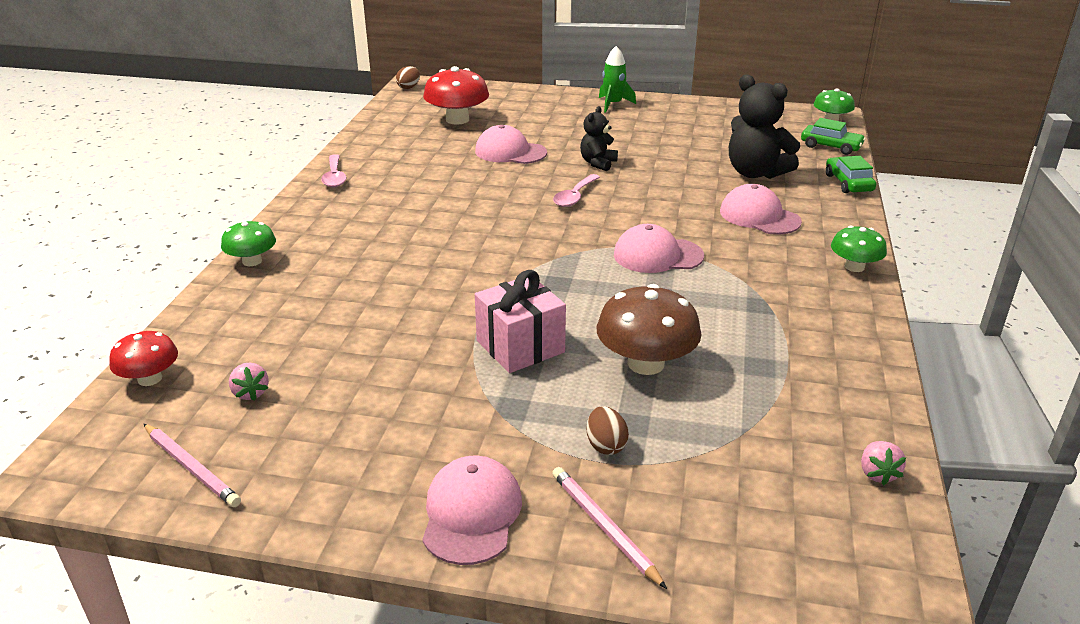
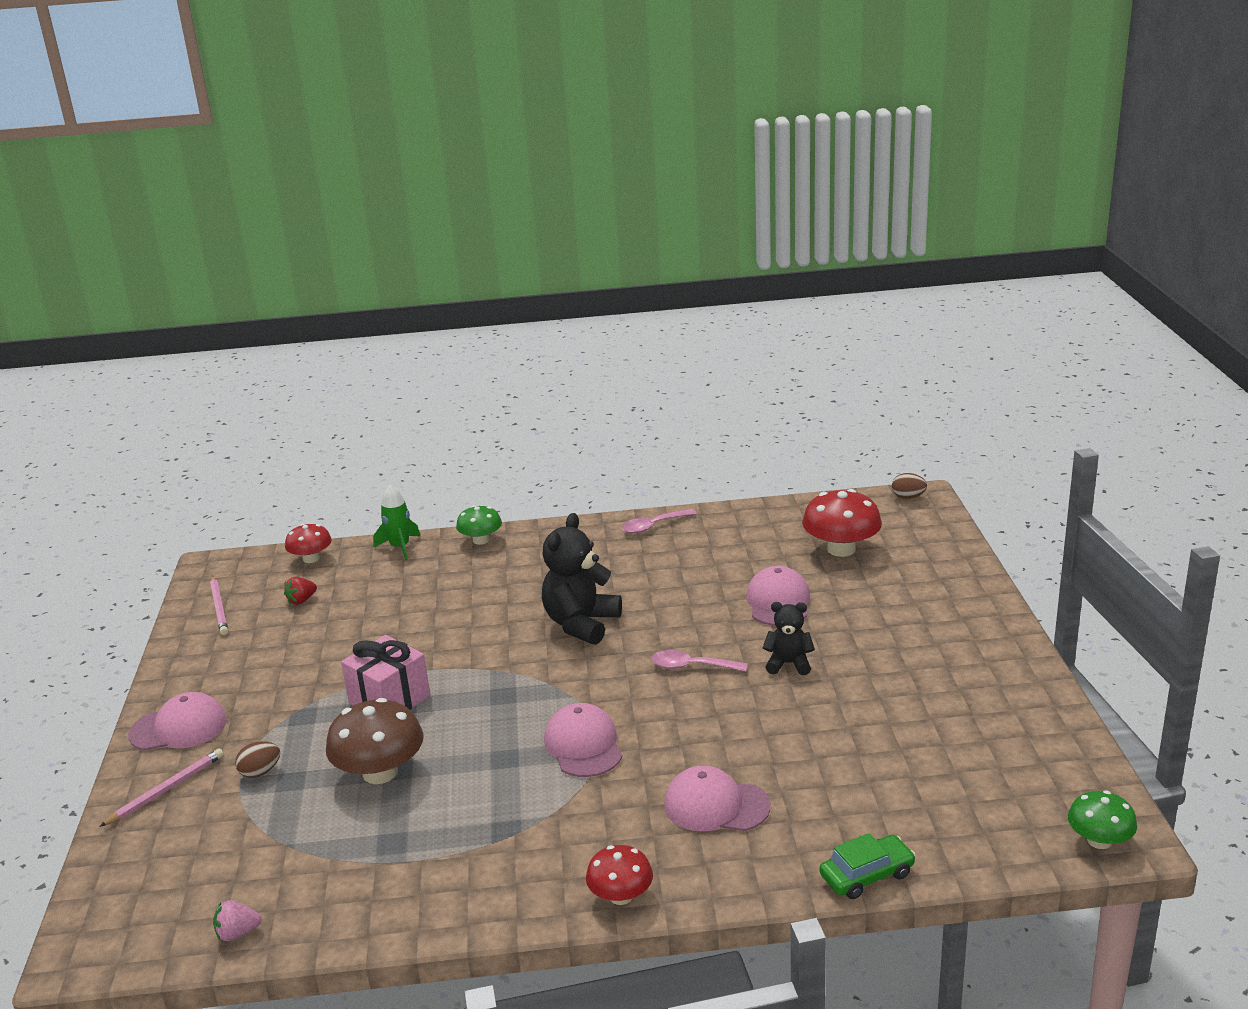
camera: 75 degrees right, 5 degrees down
(191, 467) = (219, 607): pink pencil -> pink pencil turned 45 degrees counterclockwise
(250, 393) = (301, 600): pink strawberry -> red strawberry
(613, 104) = (983, 639): green rocket -> green rocket (400, 547)
(755, 173) = (843, 787): black teddy bear -> black teddy bear (581, 624)
(759, 216) = (716, 805): pink cap -> pink cap turned 105 degrees counterclockwise
(831, 146) = (990, 848): green car -> none
(854, 267) = (621, 896): green mushroom -> red mushroom

